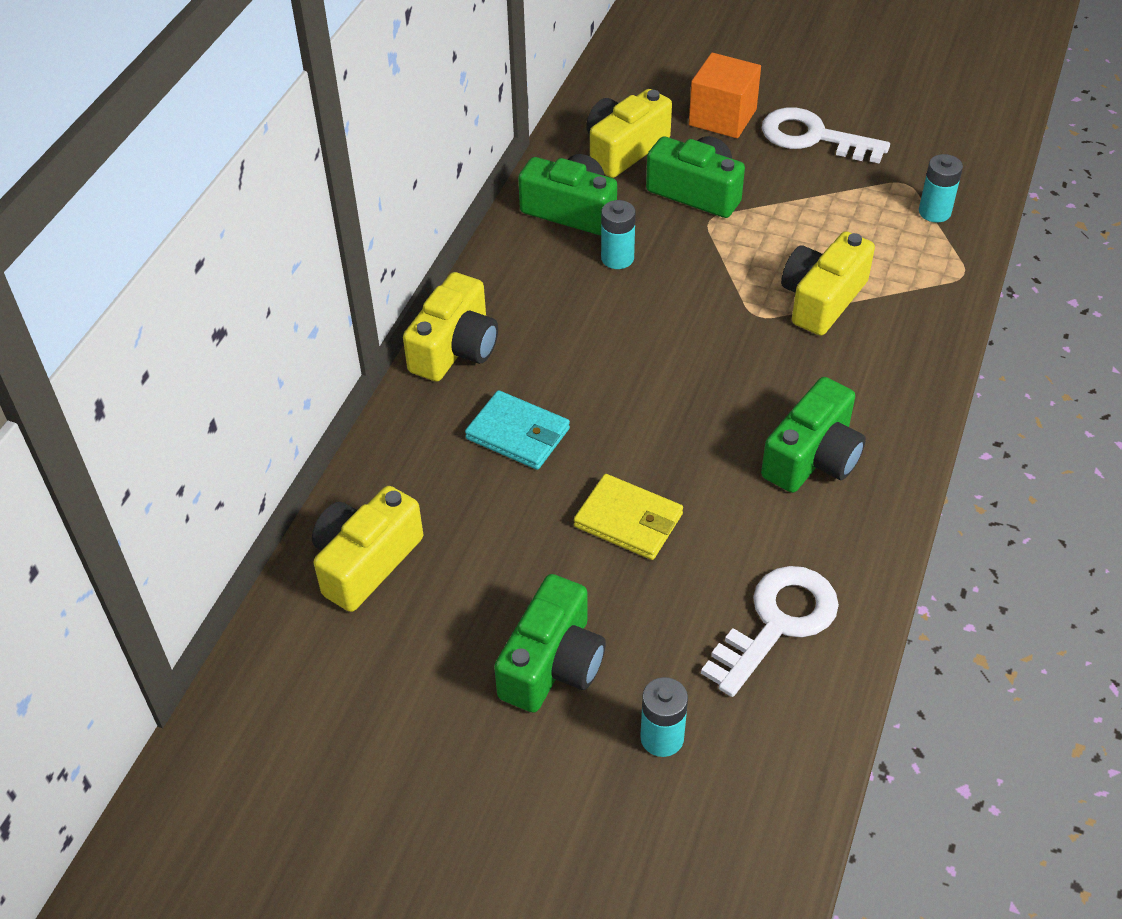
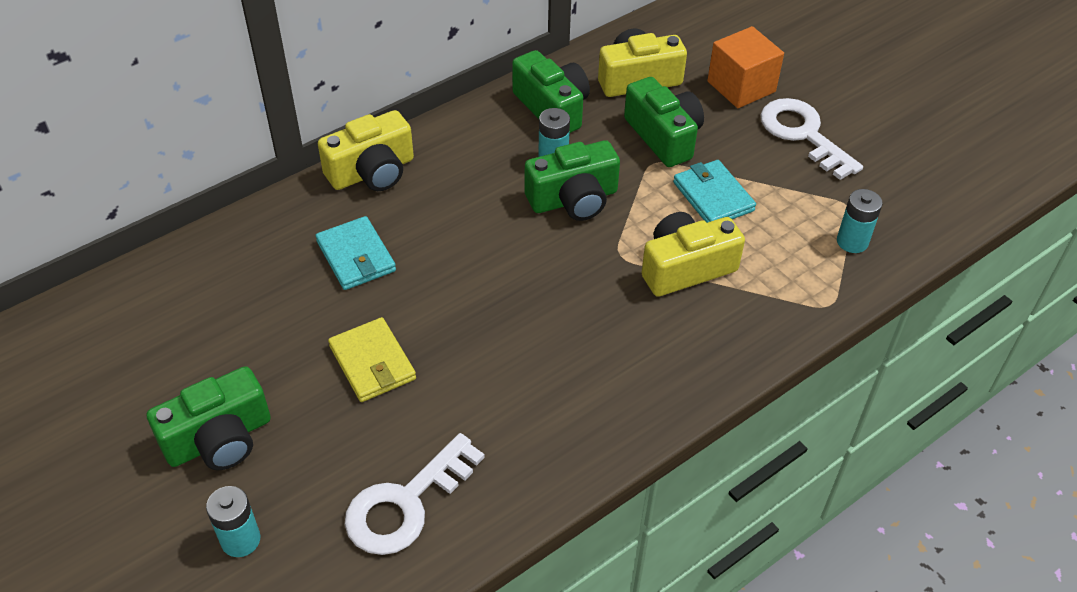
camera: 30 degrees right, 0 degrees up
(366, 562) = (169, 294): yellow camera -> none
(777, 623) = (406, 503): white key -> white key turned 150 degrees clockwise
(788, 226) = (713, 196): none -> turquoise wallet
(813, 457) = (557, 390): green camera -> green camera (573, 199)

